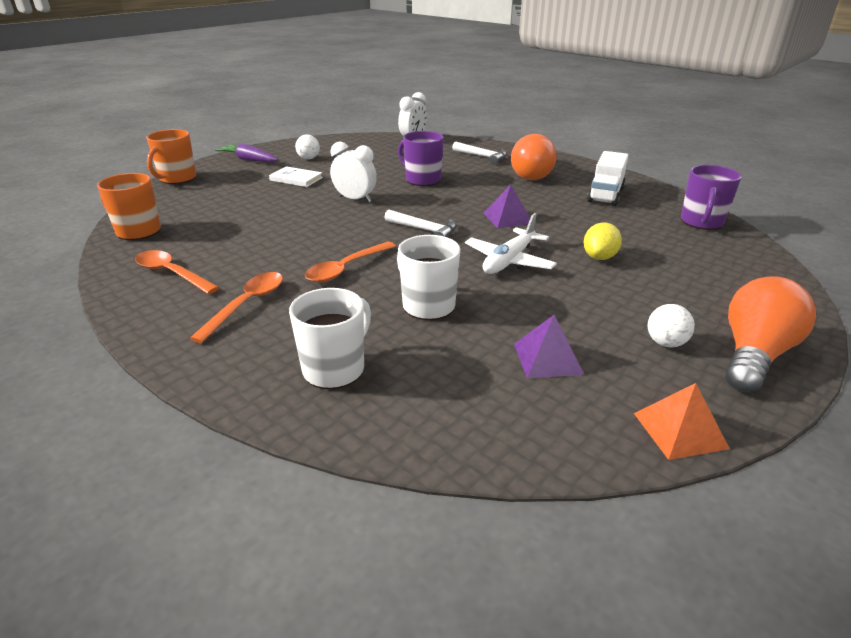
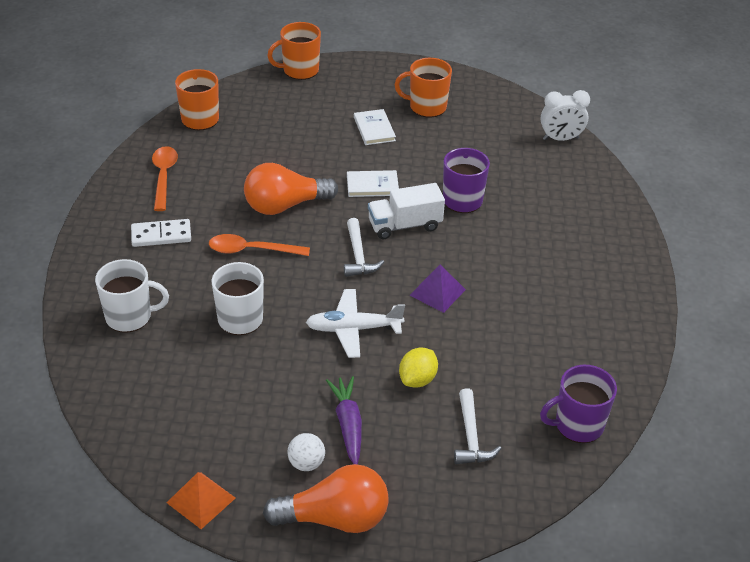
camera: 50 degrees right, 10 degrees up
(247, 304) = (161, 235): orange spoon -> white domino
(249, 160) = (381, 78): purple carrot -> purple carrot (348, 425)
(308, 158) = (426, 107): white ball -> orange mug
(355, 199) = (372, 185): white clock -> white book
(482, 156) = (574, 207): white hammer -> white hammer (471, 436)
(533, 174) = (567, 263): orange light bulb -> orange light bulb (285, 206)
(547, 358) = (228, 408): purple pyramid -> none
(599, 257) = (417, 379): yellow lemon -> yellow lemon turned 45 degrees counterclockwise
(605, 195) = (572, 334): white truck -> white truck (405, 225)

